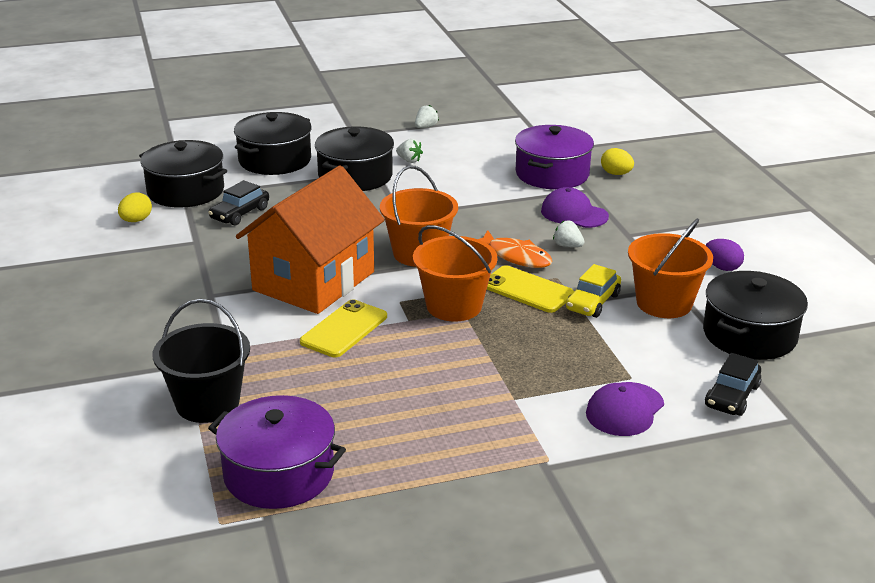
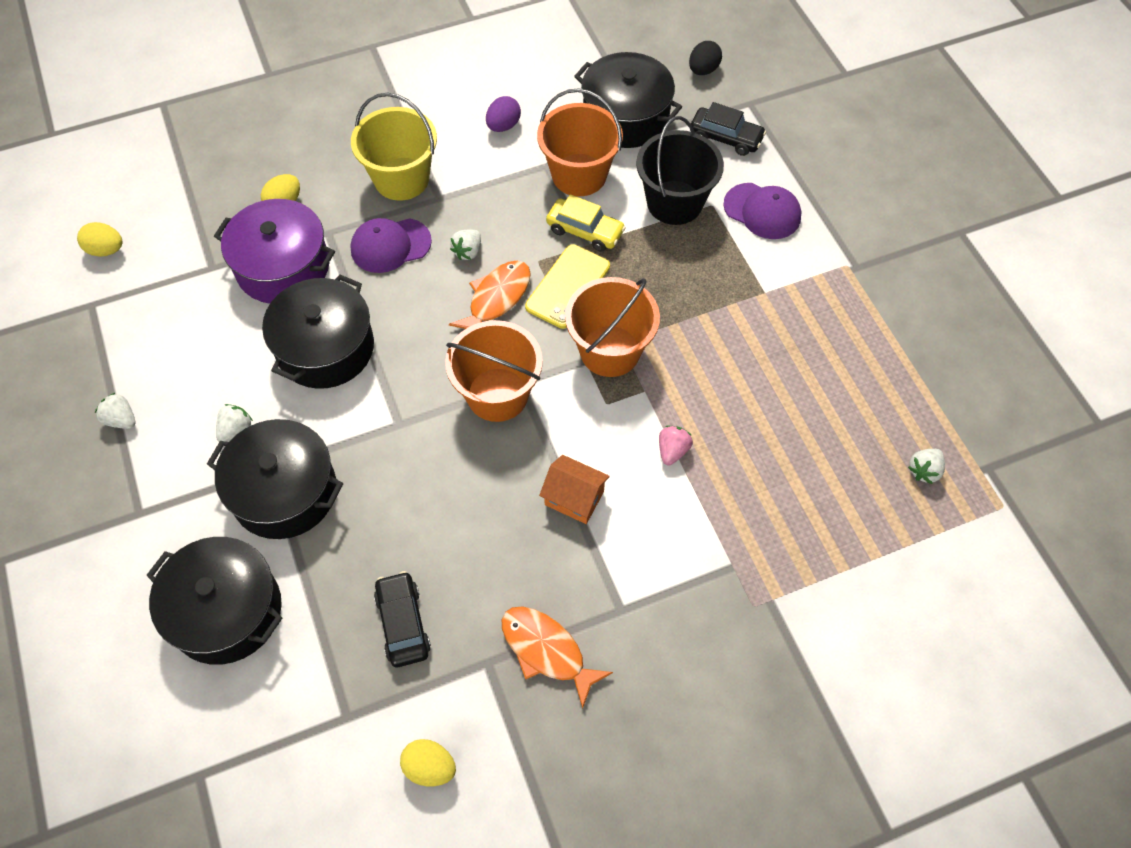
camera: 95 degrees left, 30 degrees up
(186, 191) = (332, 719): black pot -> black pot (325, 348)
(193, 263) = (547, 651): none -> orange fish
(207, 403) = (835, 560): black bucket -> black bucket (674, 203)
(240, 213) = (403, 623): black car -> black car turned 135 degrees counterclockwise
(279, 473) = (924, 470): purple pot -> white strawberry
(314, 281) = (574, 498): orange house -> orange house, size x0.40
(344, 329) = (672, 451): yellow phone -> pink strawberry
(568, 117) = (106, 250): none -> yellow egg
(574, 214) = (390, 245): purple cap -> purple cap turned 45 degrees clockwise
(648, 219) = (401, 179): none -> yellow bucket
(838, 391) = (703, 70): none -> black egg

